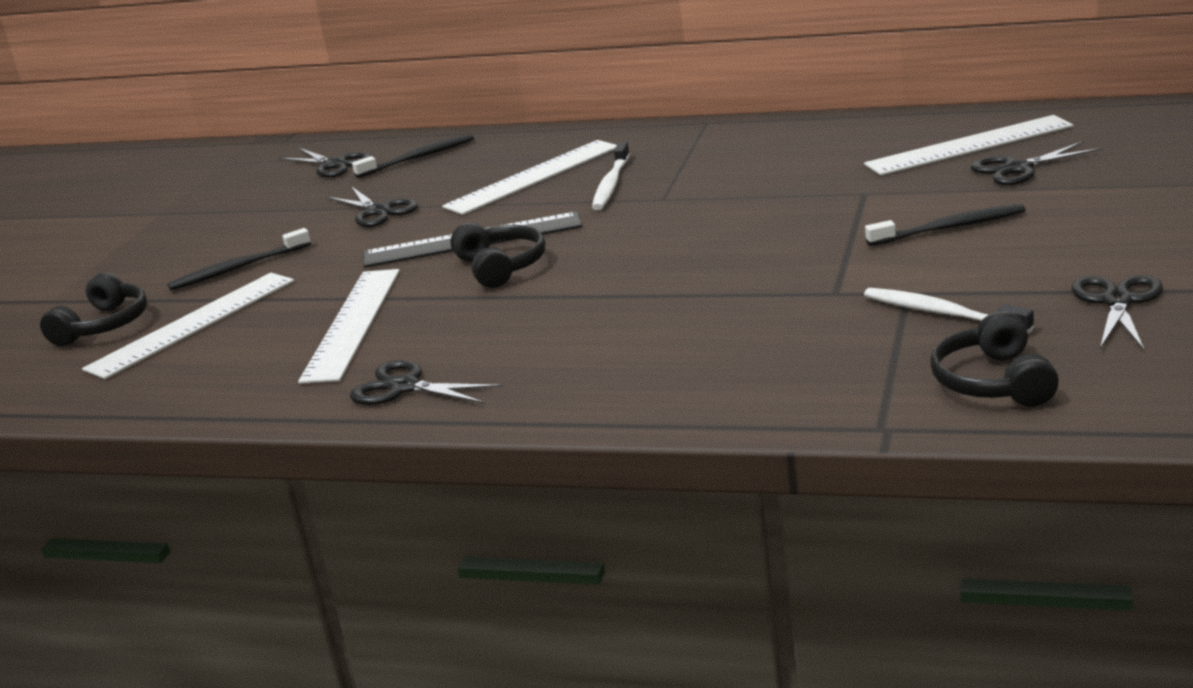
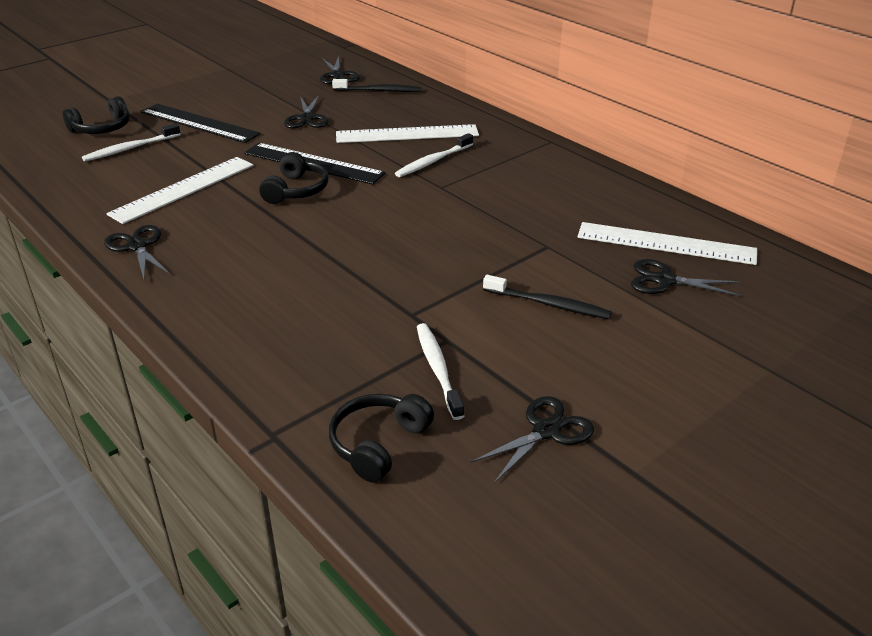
camera: 30 degrees right, 10 degrees up
(192, 324) = (131, 148): white ruler -> white toothbrush
(238, 268) = (199, 123): black toothbrush -> black ruler

